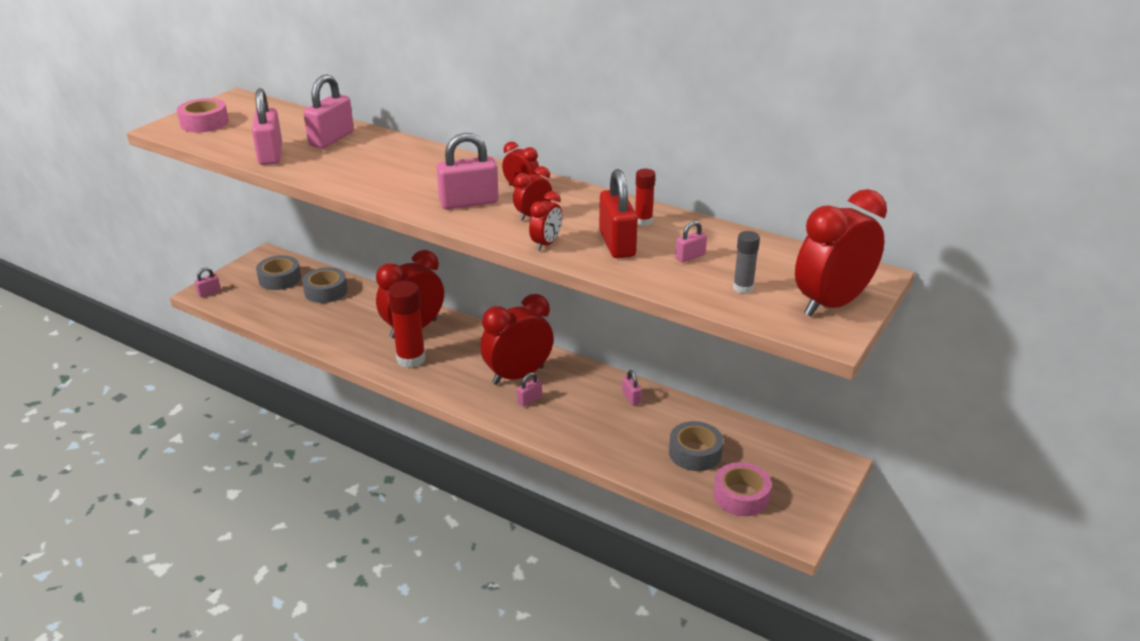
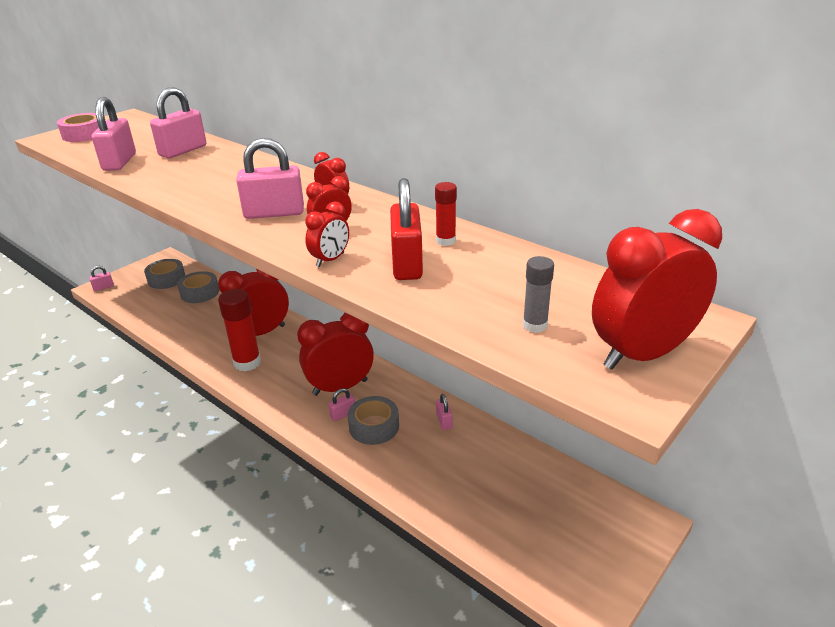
camera: 10 degrees right, 0 degrees up
(690, 256) = (484, 283): pink padlock -> none
(695, 453) = (495, 492): grey tape -> grey tape (374, 426)
(741, 496) = (535, 552): pink tape -> none

